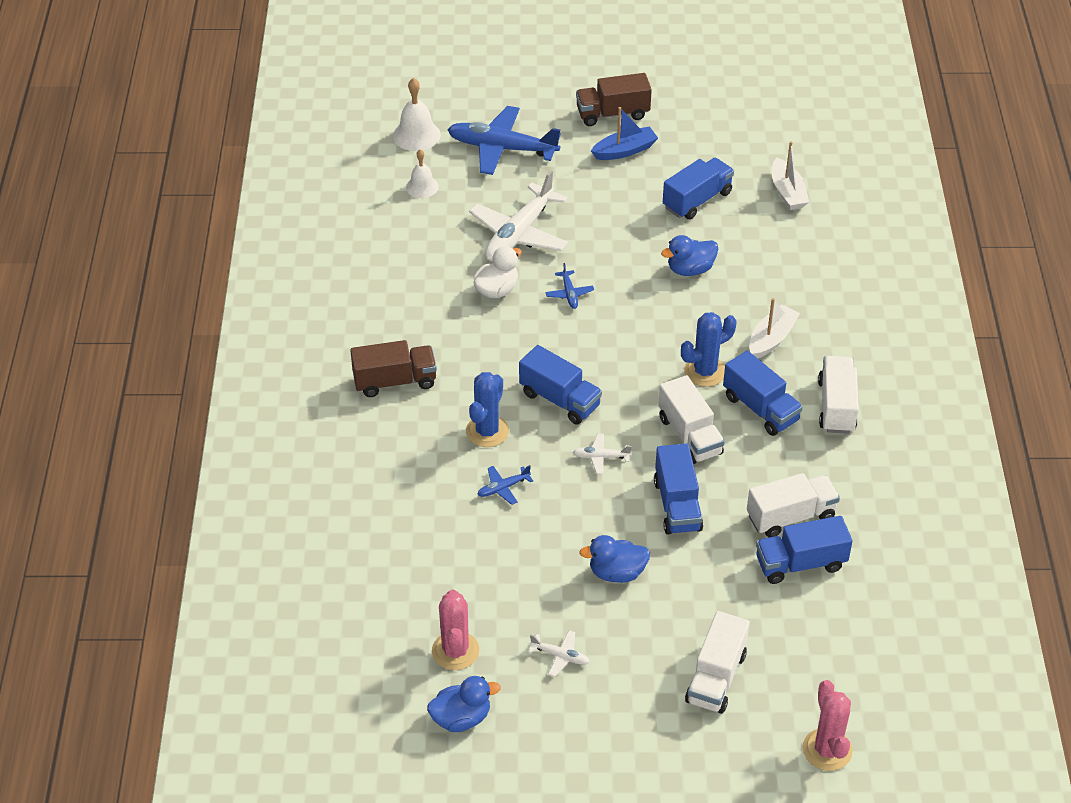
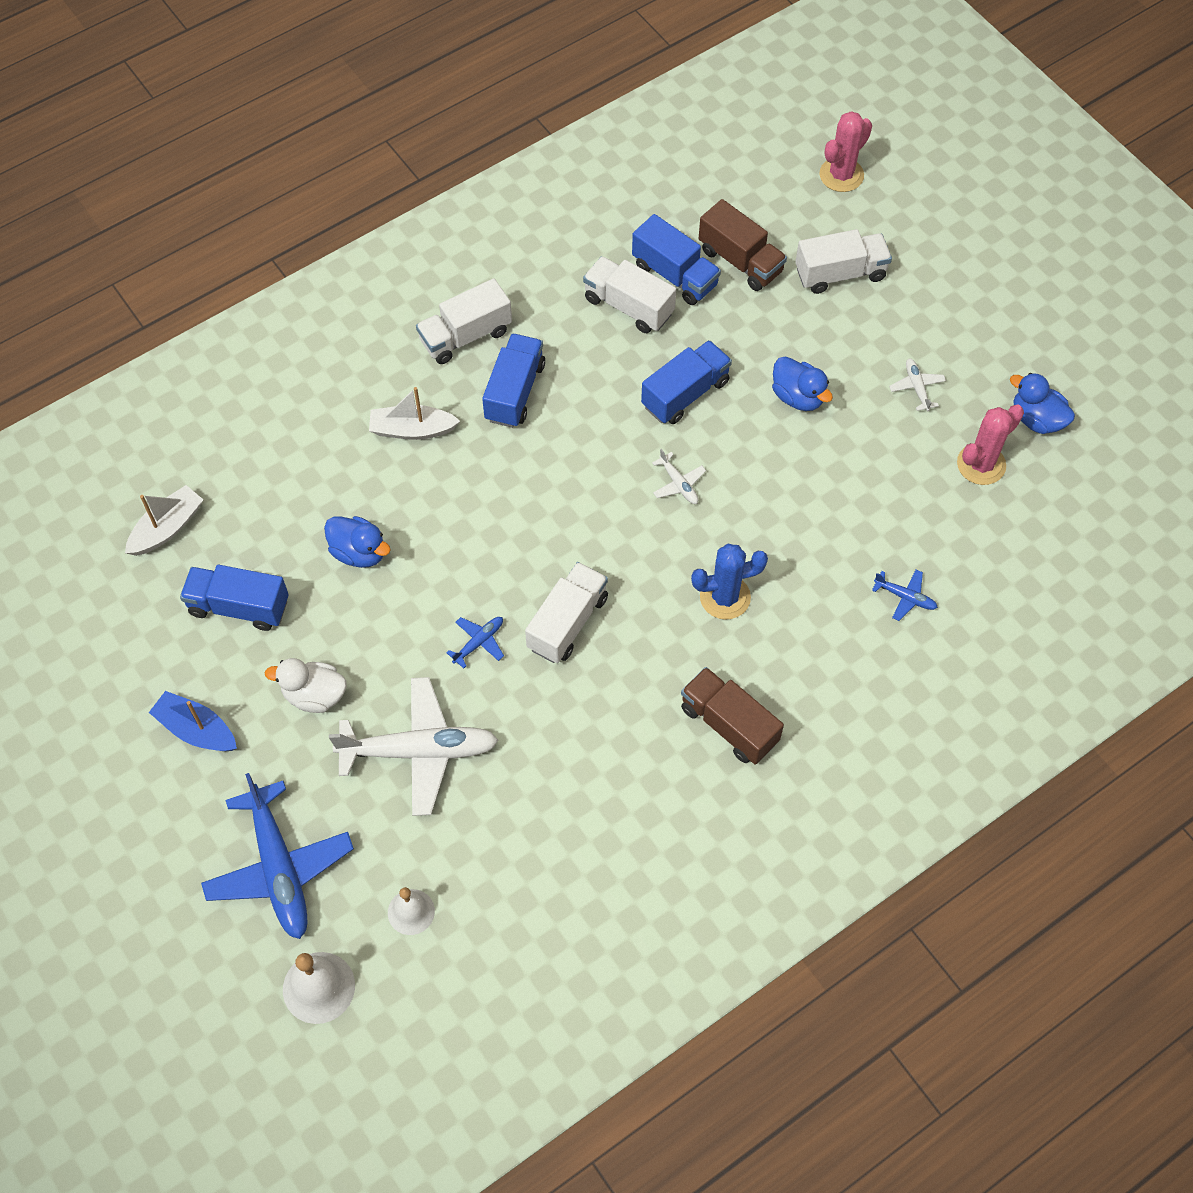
camera: 125 degrees left, 15 degrees up
(497, 290) = (524, 716): white duck -> white duck (314, 695)
(503, 488) = (781, 539): blue plane -> blue plane (905, 597)
(560, 400) = (634, 560): blue truck -> none
(612, 114) = (132, 784): brown truck -> brown truck (740, 261)
(689, 436) = (594, 429): white truck -> white truck (567, 622)
(705, 371) = (500, 461): blue cactus -> none

